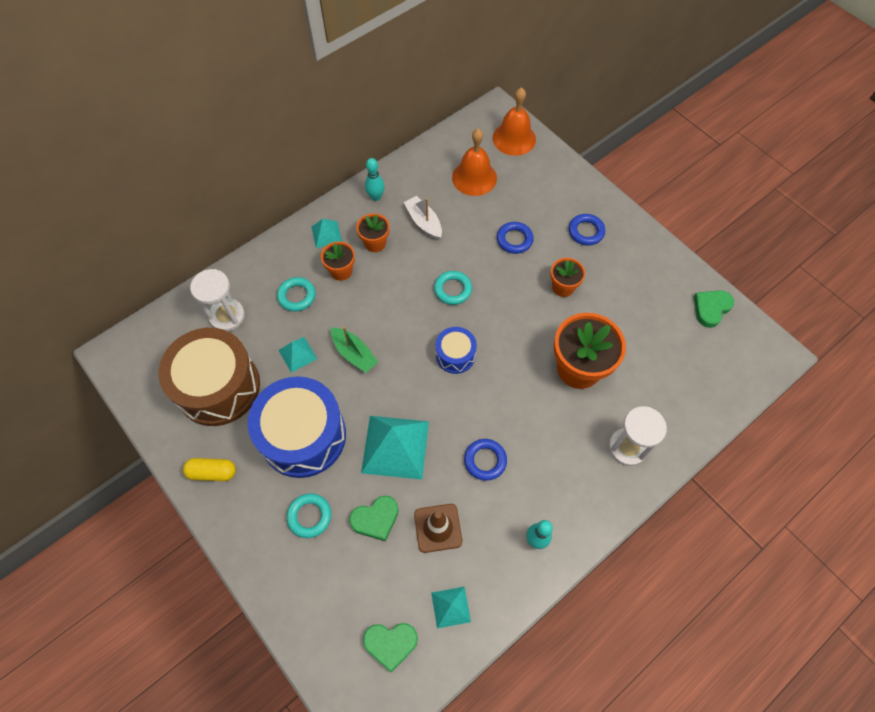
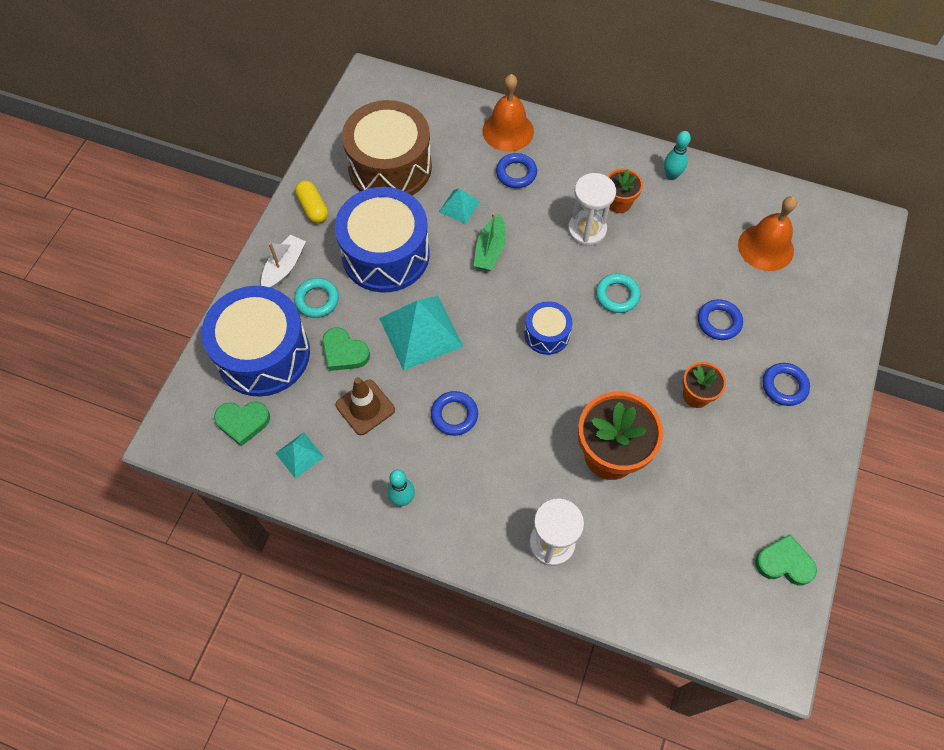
camera: 60 degrees right, 0 degrees up
(227, 316) = (459, 134): white hourglass -> white hourglass (587, 230)
(297, 296) = (516, 173): turquoise ring -> blue ring
(326, 234) = (598, 159): turquoise pyramid -> none
(333, 591) = (263, 354): none -> blue drum
(341, 271) = (567, 193): orange flower pot -> none
(390, 643) = (243, 422): green heart -> green heart turned 60 degrees counterclockwise
(424, 222) = (675, 231): white boat -> white boat (284, 267)
(514, 138) = (848, 259): orange bell -> orange bell (508, 131)

